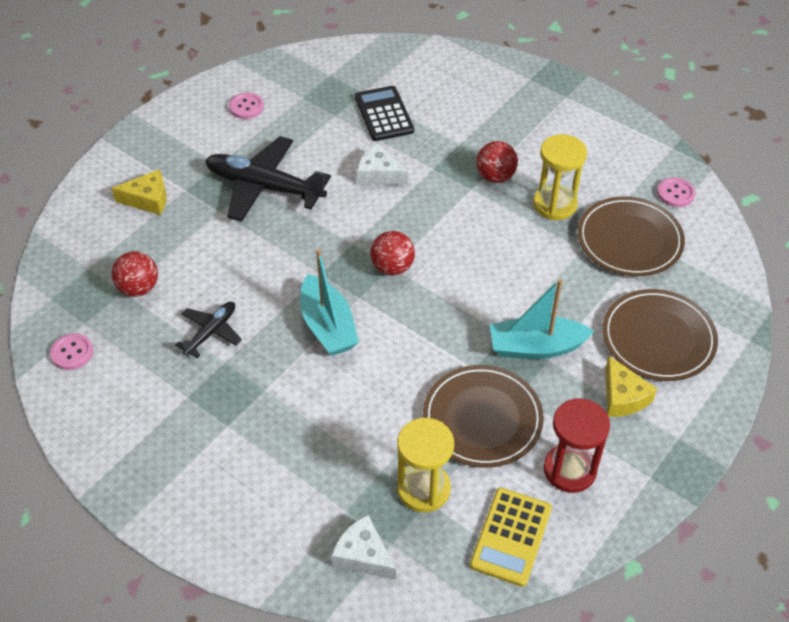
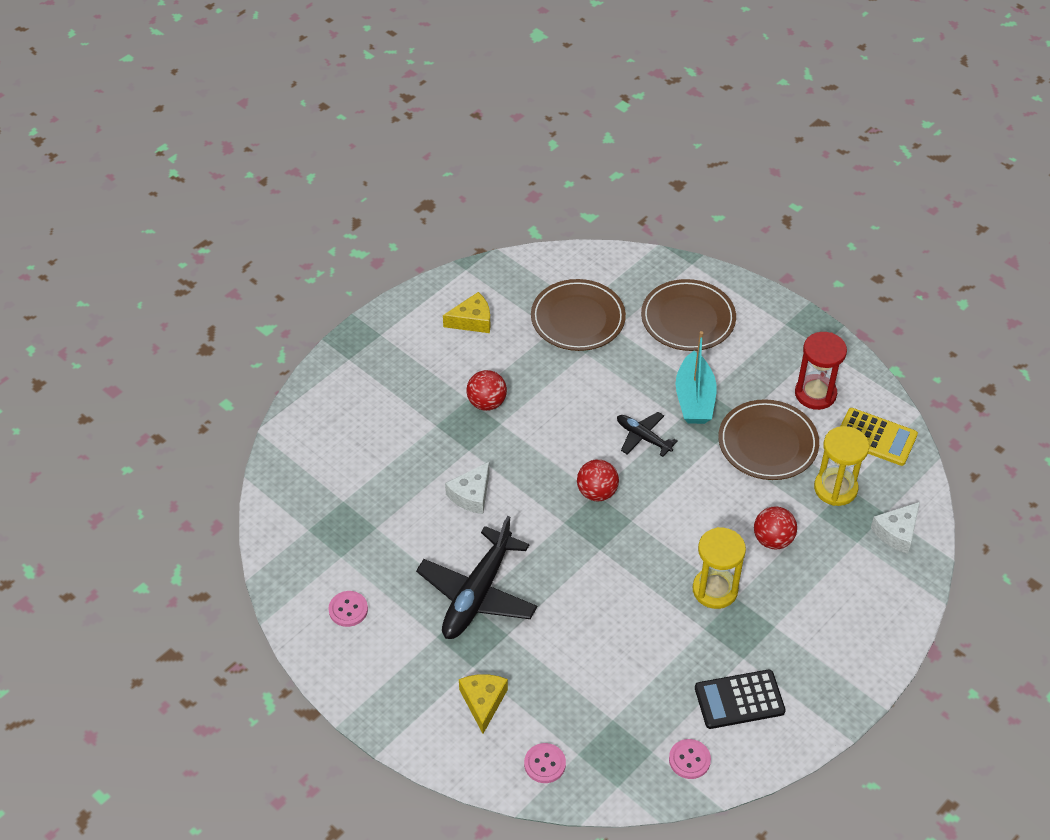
camera: 85 degrees left, 0 degrees up
(139, 288) = (609, 705): red ball -> red ball (773, 540)
(211, 332) = (668, 640): black plane -> black plane (643, 437)
(328, 326) = (665, 546): turquoise boat -> none
(384, 114) = (382, 484): black calculator -> black calculator (739, 700)
(555, 204) = (529, 363): yellow hourglass -> yellow hourglass (715, 590)
(623, 397) = (746, 350): yellow cheese -> yellow cheese (472, 320)
(675, 193) = (524, 278): pink button -> pink button (545, 764)

